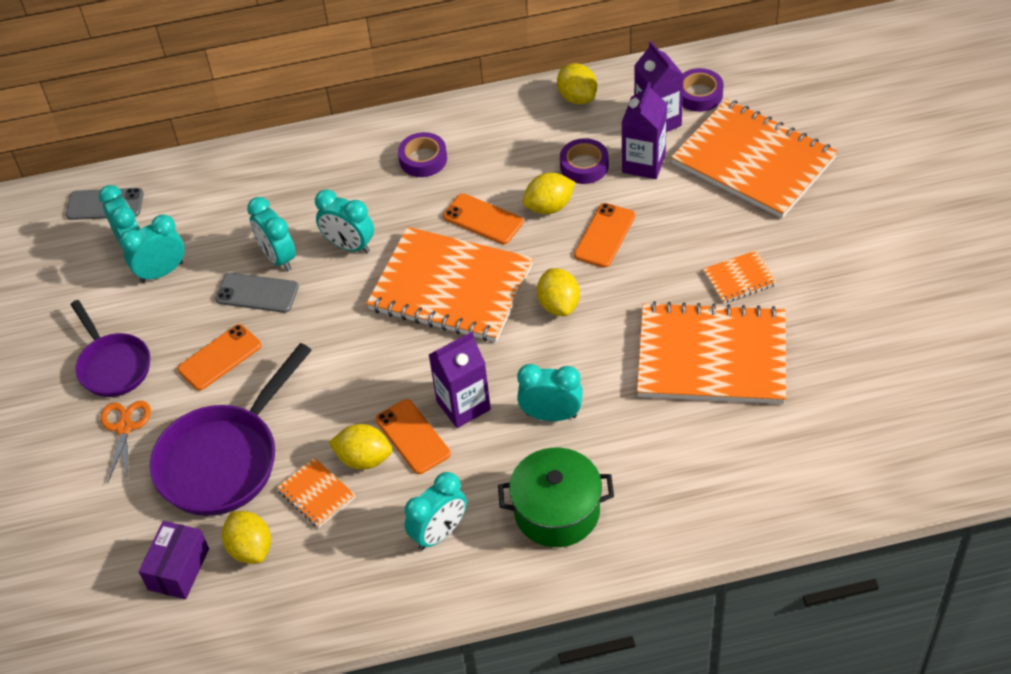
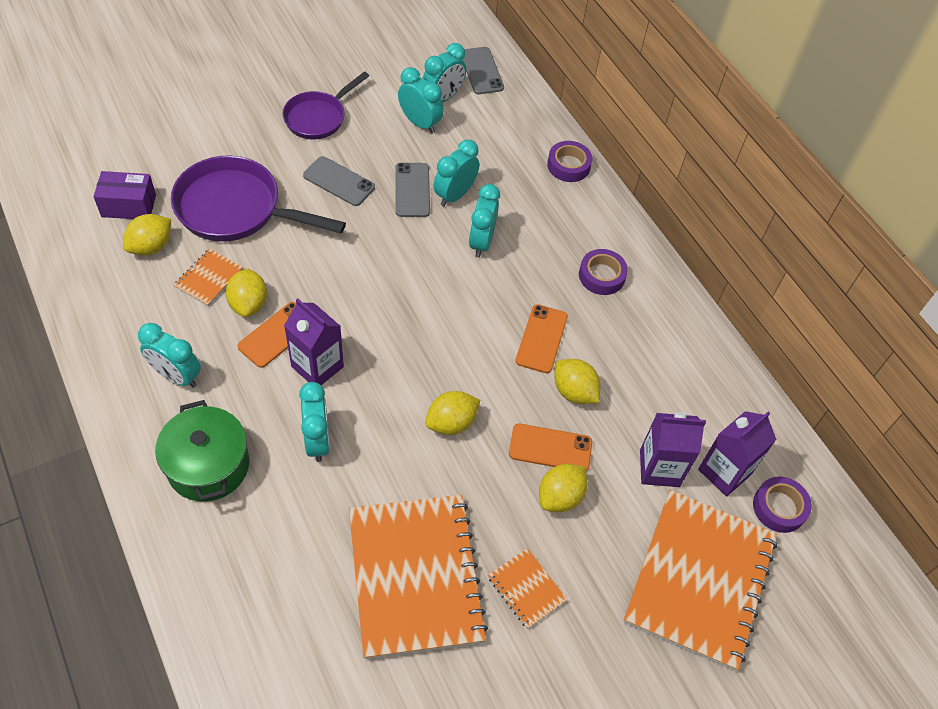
camera: 65 degrees right, 5 degrees up
(124, 427) = (259, 139): orange scissors -> none
(220, 357) = (339, 181): orange phone -> grey phone
(451, 287) = (452, 329): orange notebook -> none
(577, 97) = (730, 390): yellow lemon -> yellow lemon (560, 497)
(584, 166) = (638, 413): purple tape -> purple tape (568, 165)

